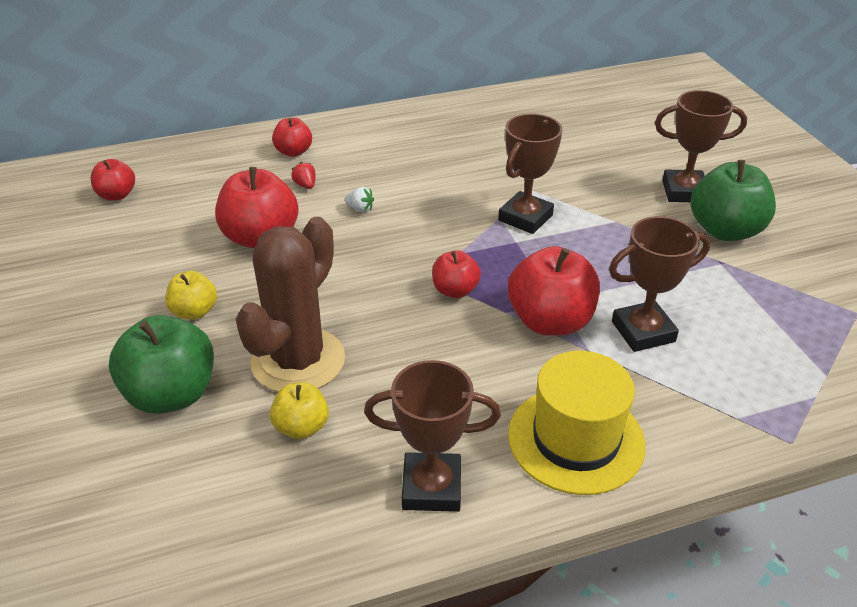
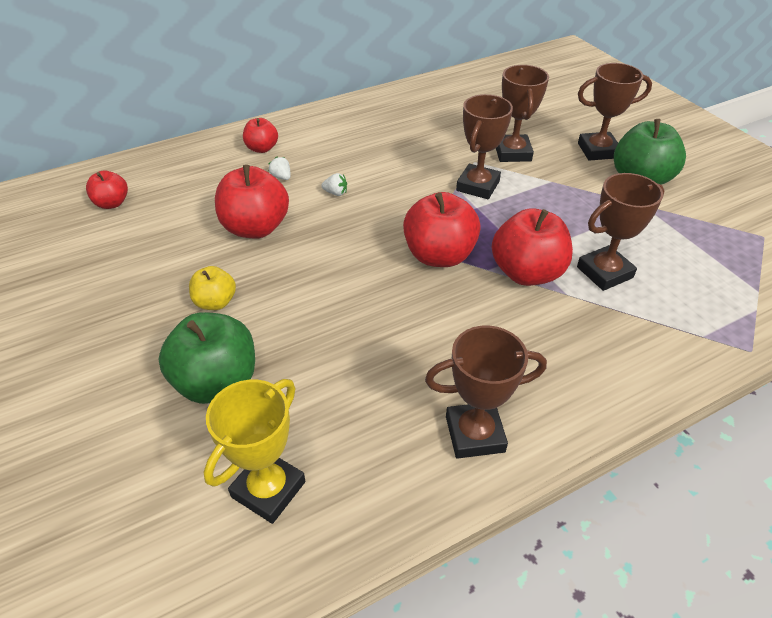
camera: 10 degrees left, 5 degrees up
(192, 511) = (268, 489): none -> yellow trophy
(298, 361) = (323, 335): brown cactus -> none
(301, 427) = (344, 396): yellow apple -> none
(305, 185) = (281, 177): red strawberry -> white strawberry
(455, 290) = (439, 255): red apple -> red apple, size x1.78
(576, 439) = (581, 373): yellow hat -> none
(579, 184) = (512, 153): none -> brown trophy

